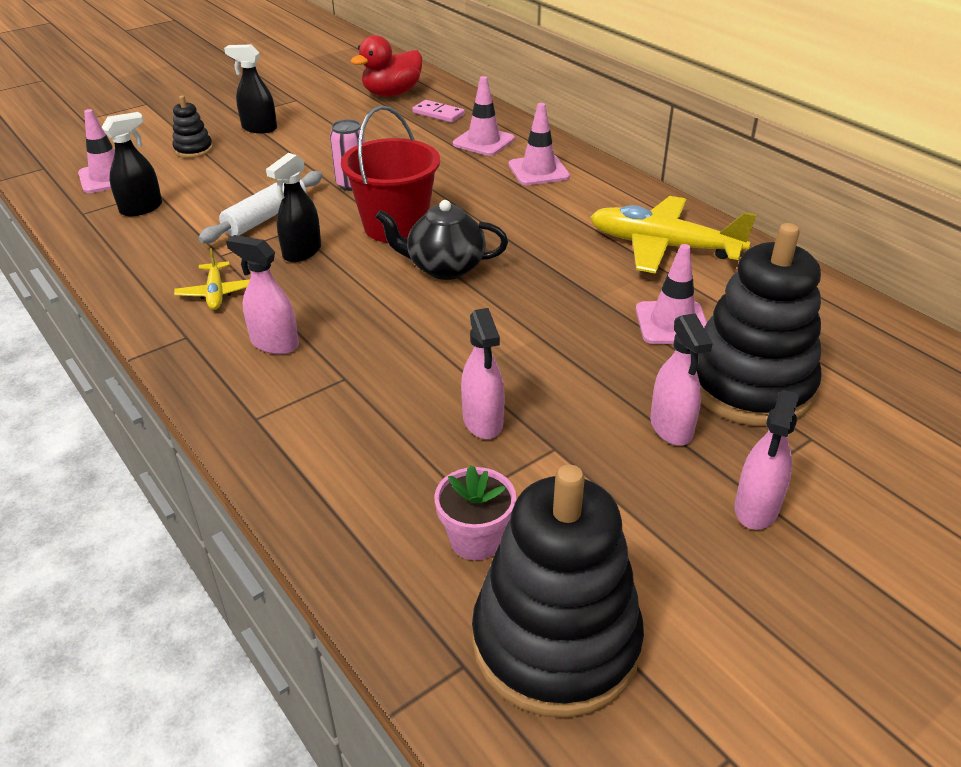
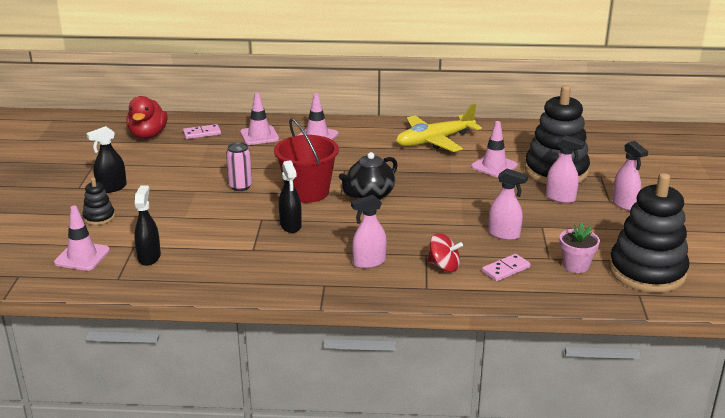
camera: 50 degrees left, 10 degrees down
(216, 293) = (293, 263): yellow plane -> none
(266, 217) = (233, 223): white rolling pin -> none
(329, 407) = (444, 266): none -> red spinning top
(381, 469) = (506, 269): none -> pink domino

